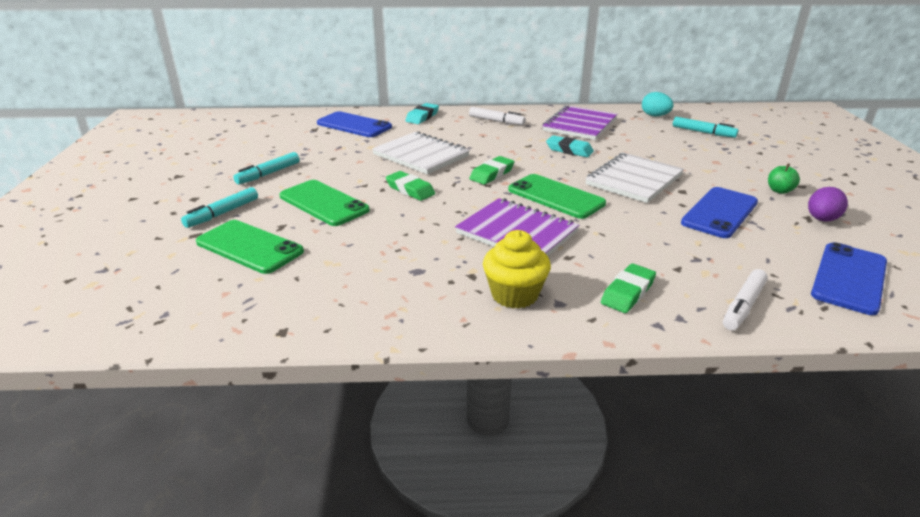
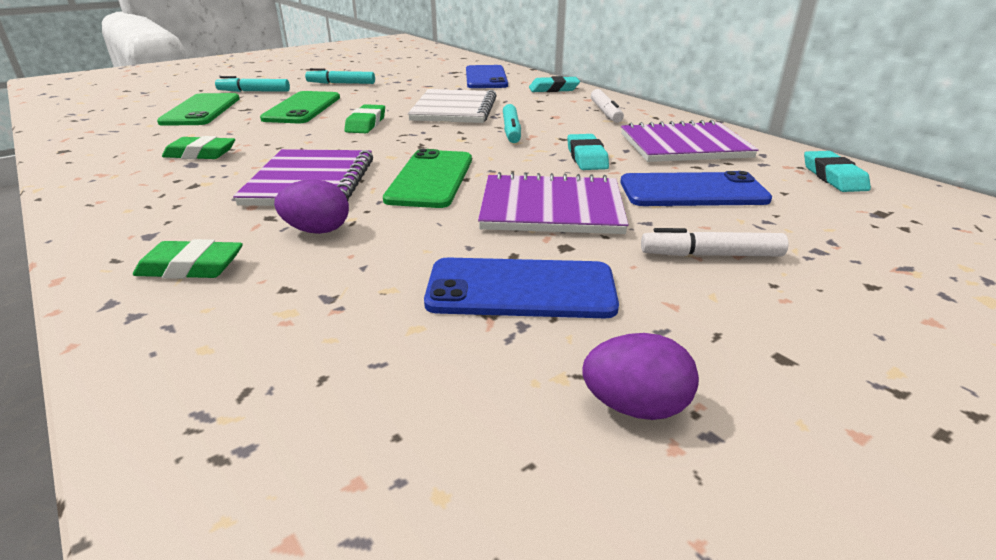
camera: 55 degrees right, 0 degrees up
(492, 174) = (451, 141): green eraser -> green eraser (200, 154)
(514, 295) = (158, 210): yellow cupcake -> none
(605, 246) = (317, 230): none -> purple egg
(634, 180) = (551, 208): white notebook -> purple notebook
(655, 116) = (833, 177): turquoise egg -> turquoise eraser
(703, 132) = (850, 221): turquoise marker -> turquoise marker (511, 131)
(743, 306) = (187, 363): white marker -> white marker (711, 255)
(779, 190) = (710, 334): green apple -> none
(849, 278) = (369, 481): blue phone -> blue phone (692, 191)

